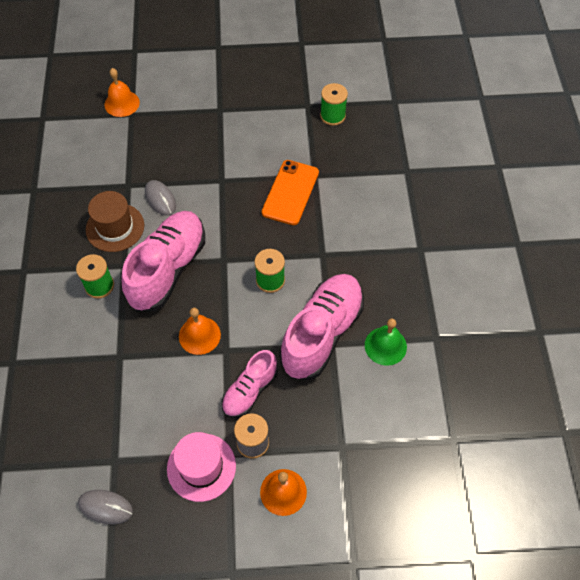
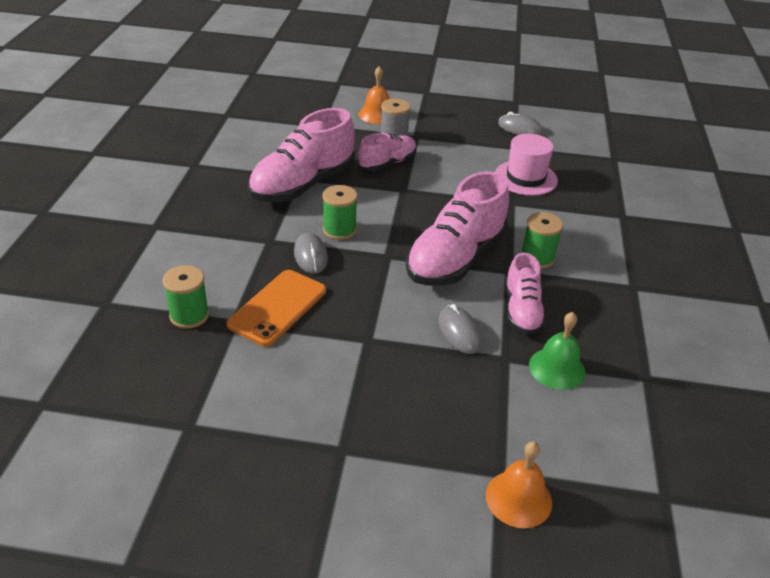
camera: 170 degrees left, 20 degrees down
(115, 227) = (521, 310): brown hat -> pink shoe
(199, 335) = (428, 203): orange bell -> none
(201, 467) = (440, 134): pink hat -> pink hat (525, 178)
(284, 246) = (310, 256): none -> grey mouse
(332, 116) = (158, 400): green spool -> green spool (189, 315)
(385, 346) = (246, 168): green bell -> green bell (557, 368)

